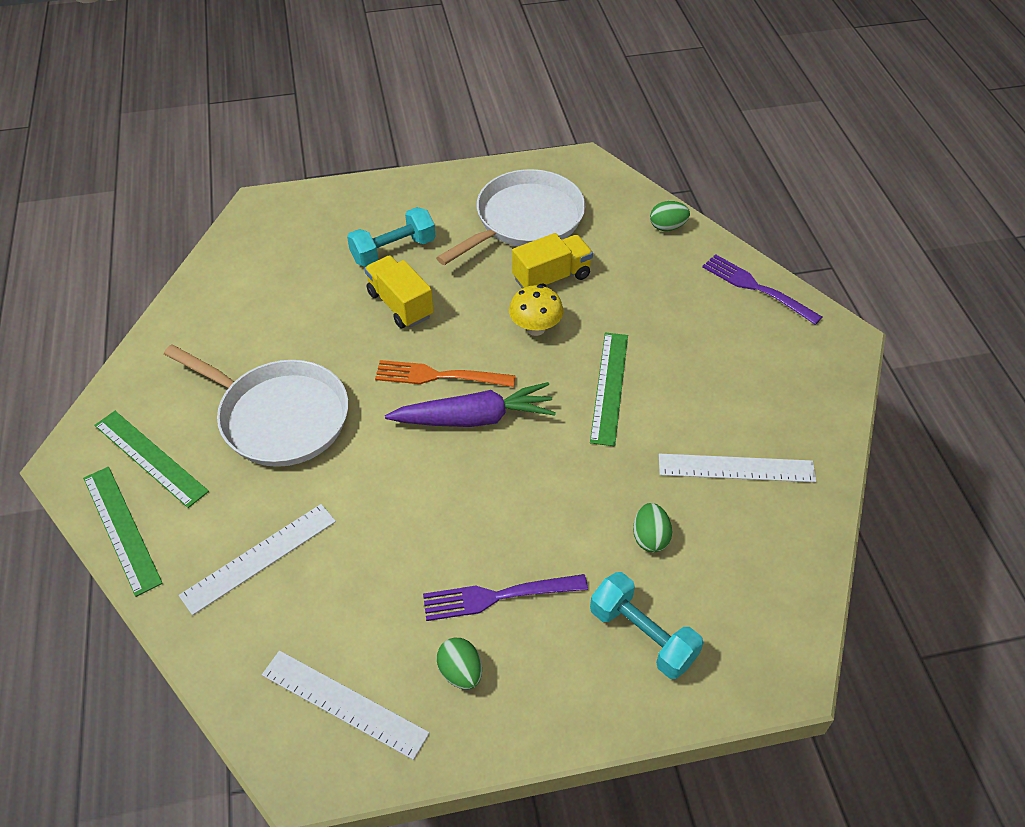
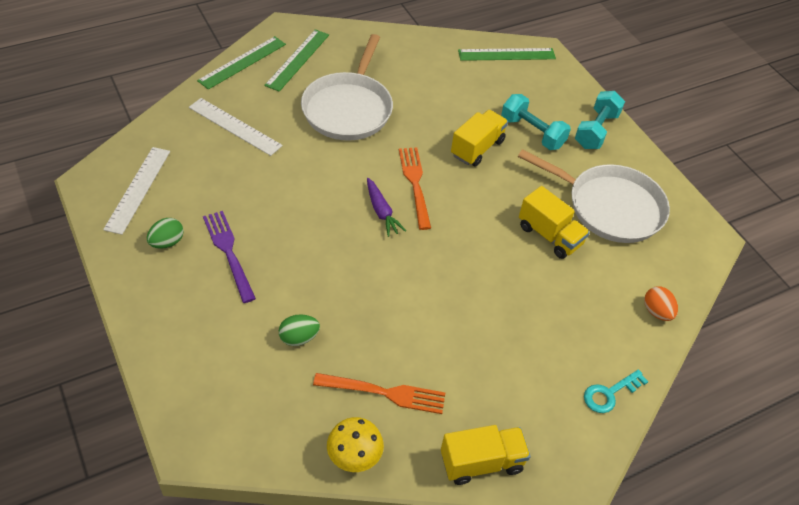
camera: 70 degrees right, 0 degrees up
(475, 418) = (381, 212): purple carrot -> purple carrot, size x0.60
(535, 328) = (487, 234): yellow mushroom -> yellow mushroom (354, 457)
(609, 387) = (442, 292): green ruler -> green ruler (506, 54)
(642, 635) = (211, 343): turquoise dumbbell -> turquoise dumbbell (596, 131)
(667, 227) = (656, 312): green egg -> orange egg
(736, 468) = (384, 393): white ruler -> orange fork
(756, 288) = (610, 393): purple fork -> turquoise key
(825, 405) = (481, 462): none -> yellow truck

